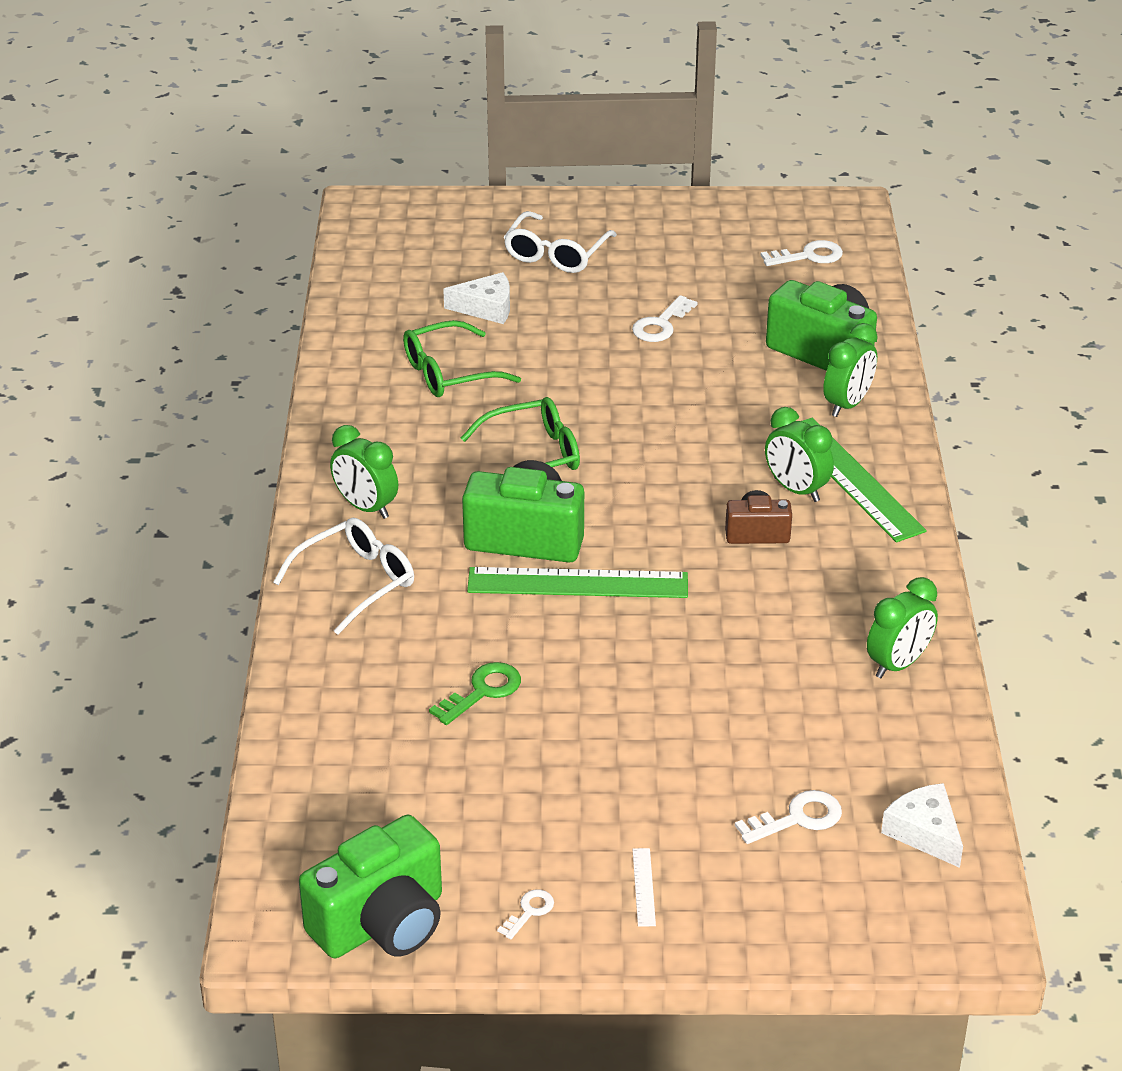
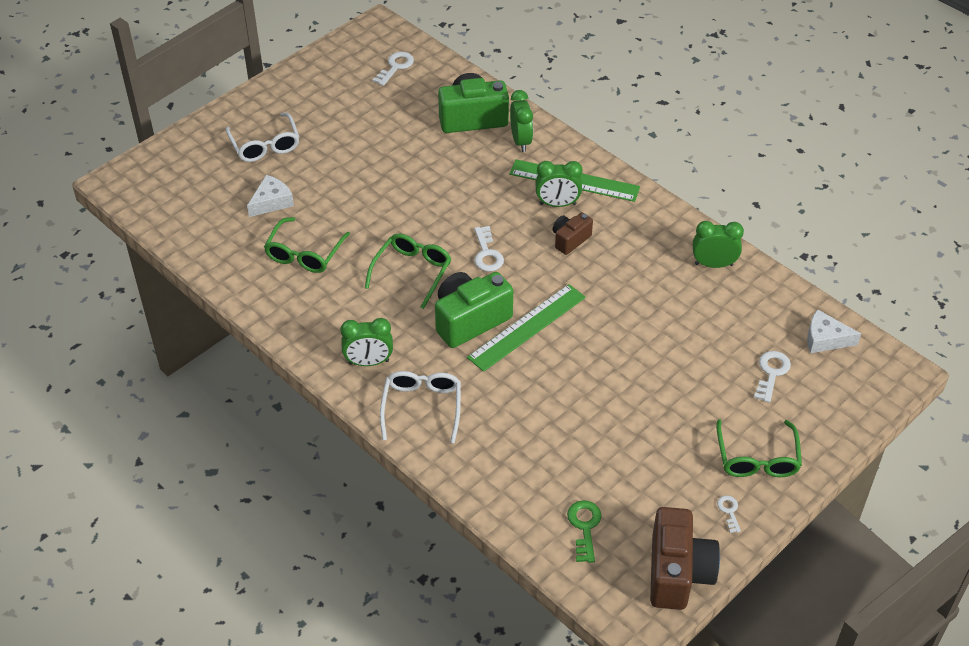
camera: 45 degrees left, 10 degrees up
(381, 923) = (677, 573): green camera -> brown camera
(483, 691) = (561, 418): green key -> green key (584, 527)
(644, 887) = (757, 458): white ruler -> green glasses
(661, 324) = (375, 153): white key -> white key (487, 254)
(898, 664) = (713, 264): green clock -> green clock turned 90 degrees counterclockwise

